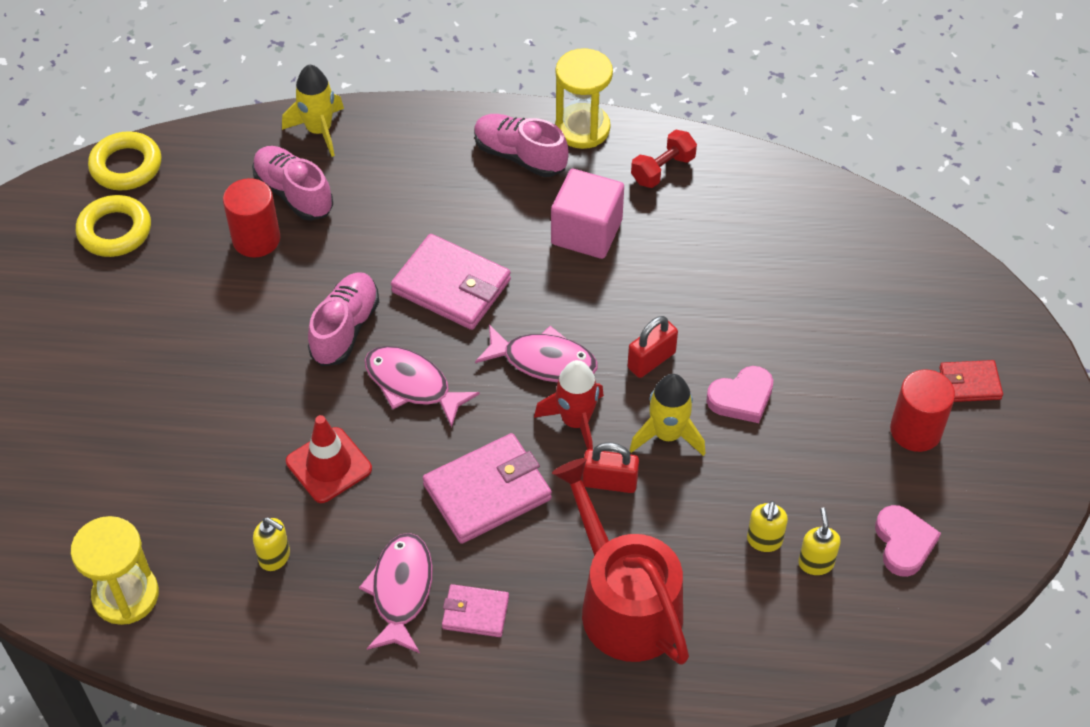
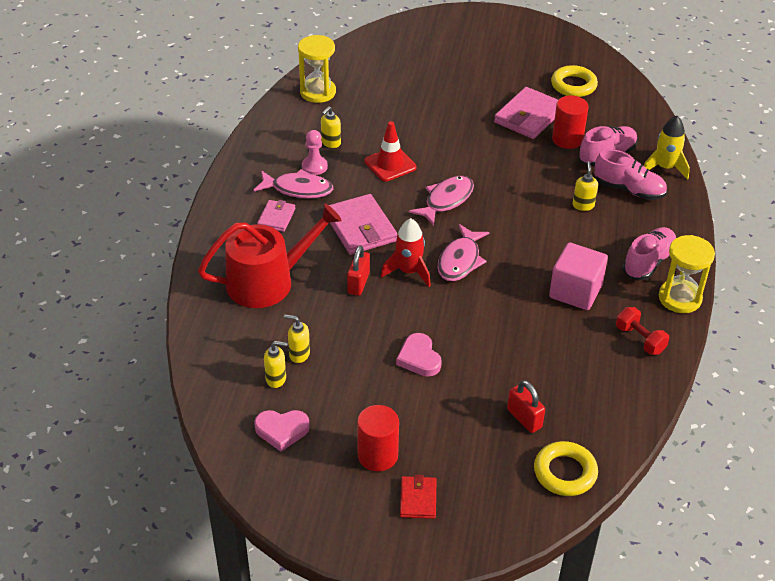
camera: 95 degrees right, 10 degrees down
(126, 166) = (627, 89): yellow ring -> yellow ring (565, 472)
(340, 574) = (314, 166): none -> pink pawn
(345, 329) = (493, 174): pink shoe -> pink shoe (628, 190)
(409, 222) = (583, 205): none -> yellow soap dispenser
(451, 286) = (526, 221): pink wallet -> pink wallet (529, 116)
(651, 360) = (456, 314): red padlock -> red padlock (524, 418)
(667, 435) = (392, 315): yellow rocket -> none

